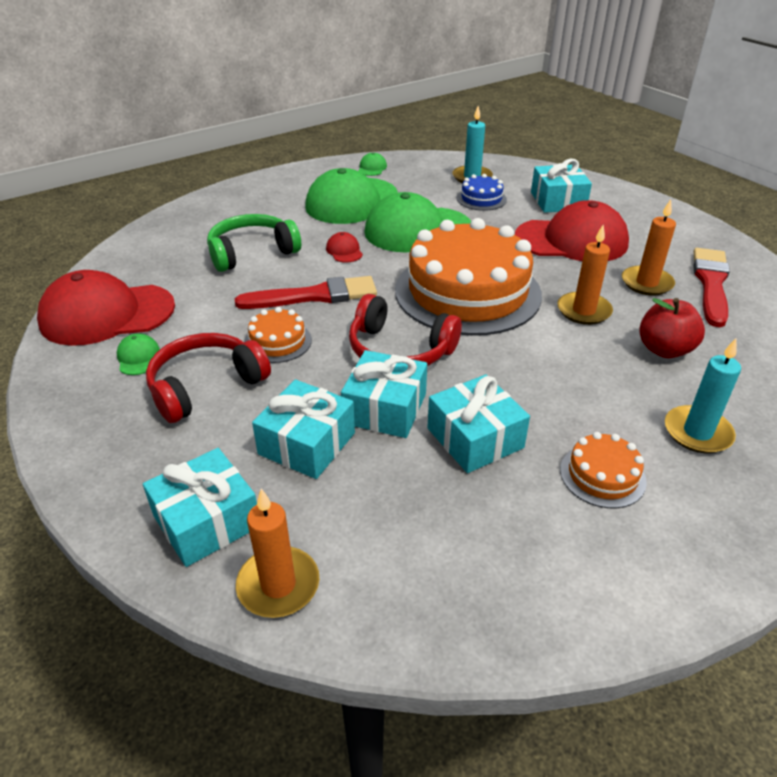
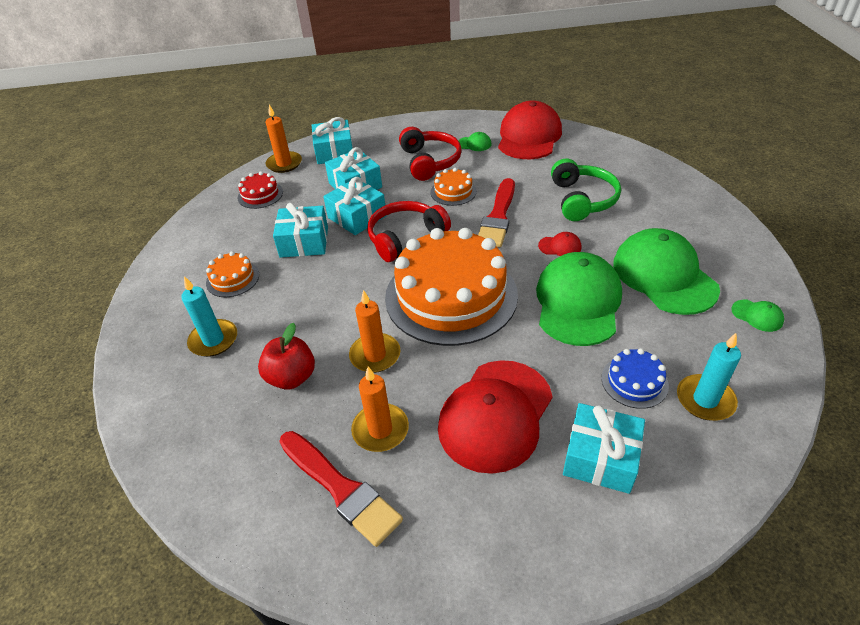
camera: 120 degrees right, 5 degrees up
(399, 563) = (260, 195): none -> red cake

